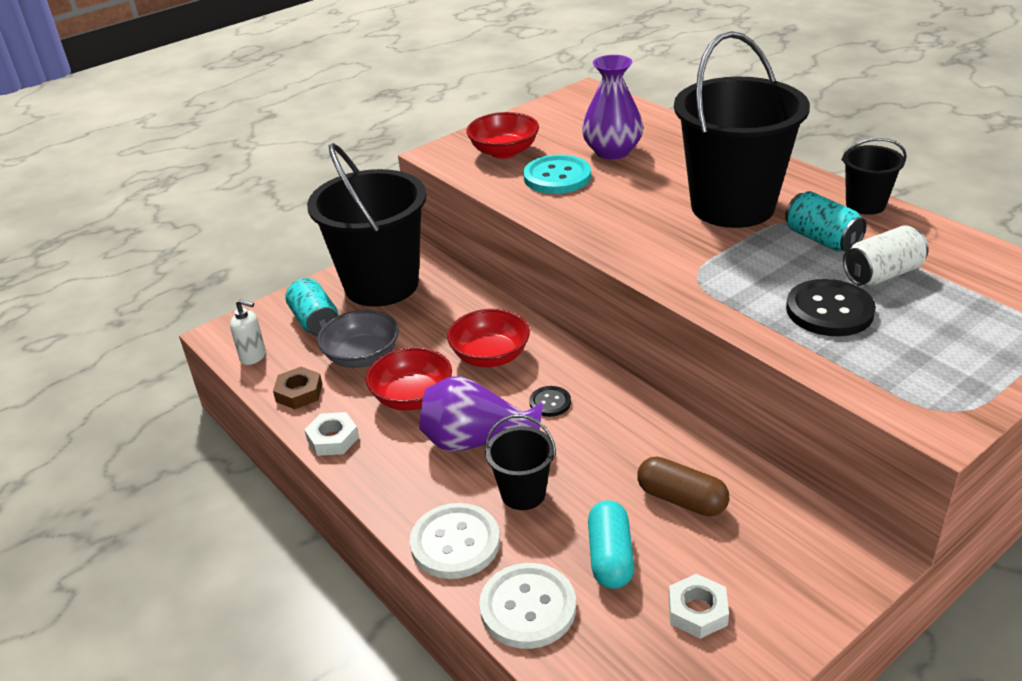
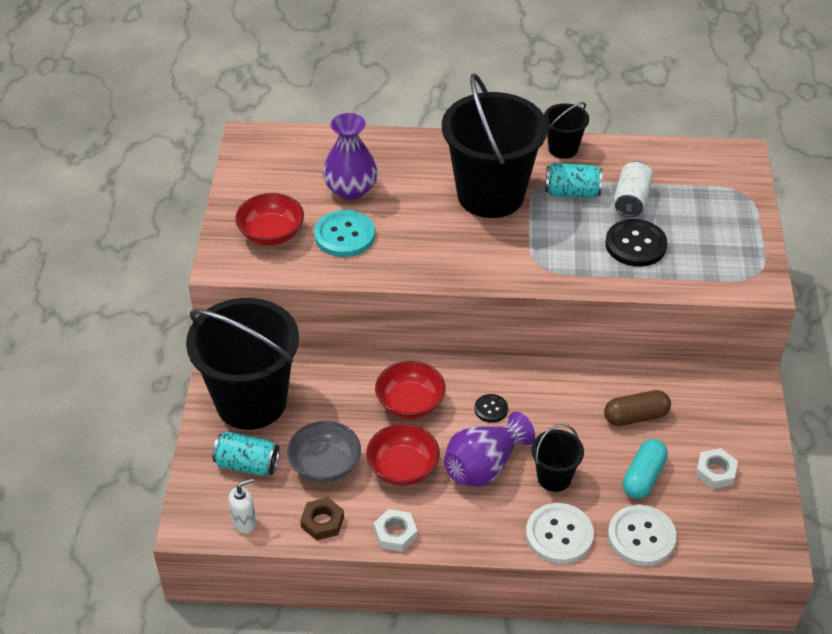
camera: 50 degrees left, 10 degrees up
(610, 557) = (643, 477): turquoise capsule -> turquoise capsule turned 75 degrees clockwise

